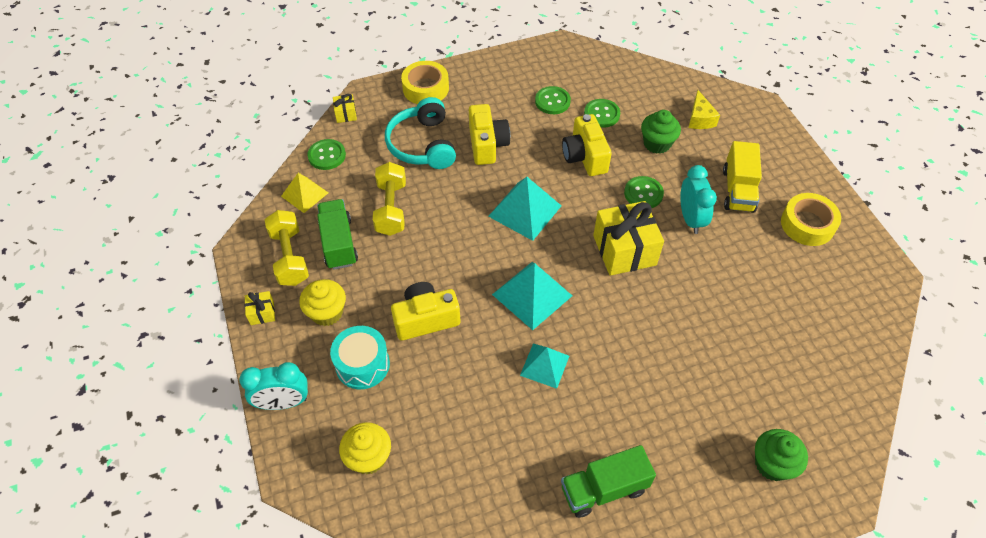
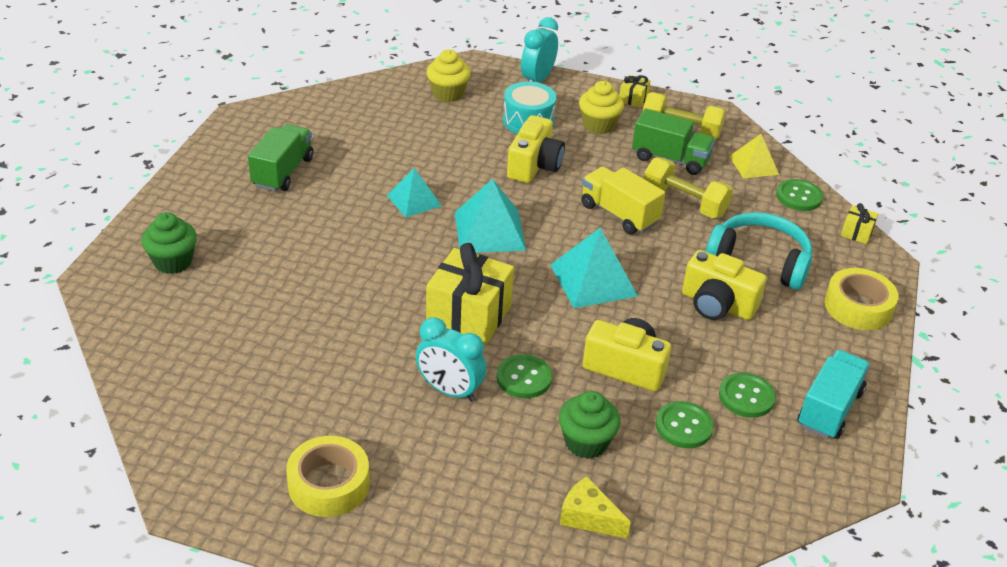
camera: 125 degrees right, 15 degrees down
(526, 70) = (829, 409): none -> turquoise truck
(738, 190) = (442, 462): yellow truck -> yellow truck (619, 214)

